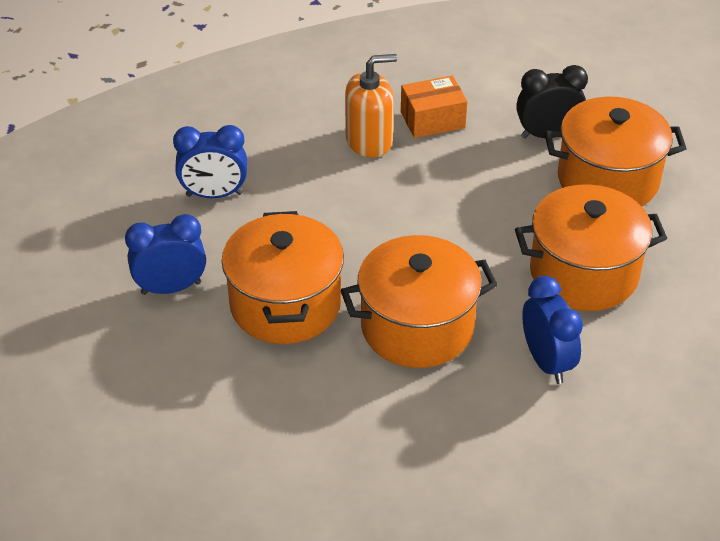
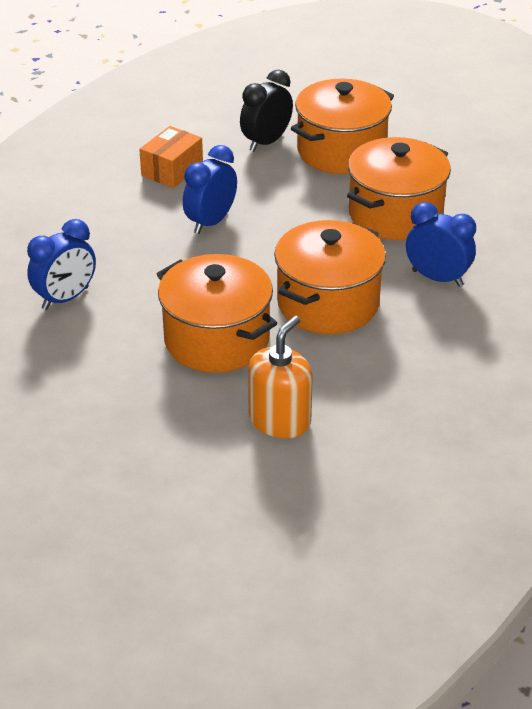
camera: 40 degrees left, 5 degrees down
(171, 288) = (114, 376): blue clock -> blue clock (211, 222)
(369, 141) = (142, 205): orange soap dispenser -> orange soap dispenser (280, 420)

